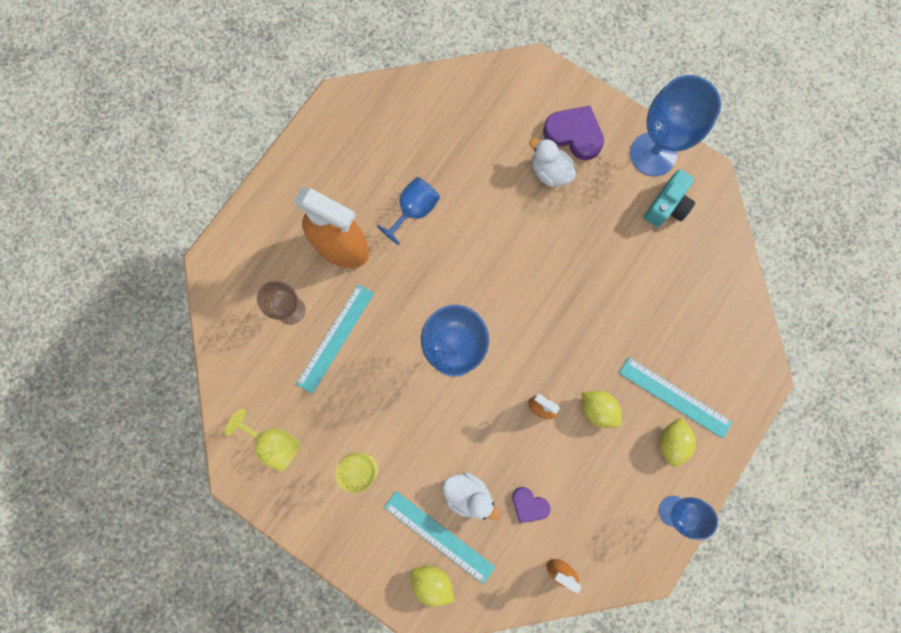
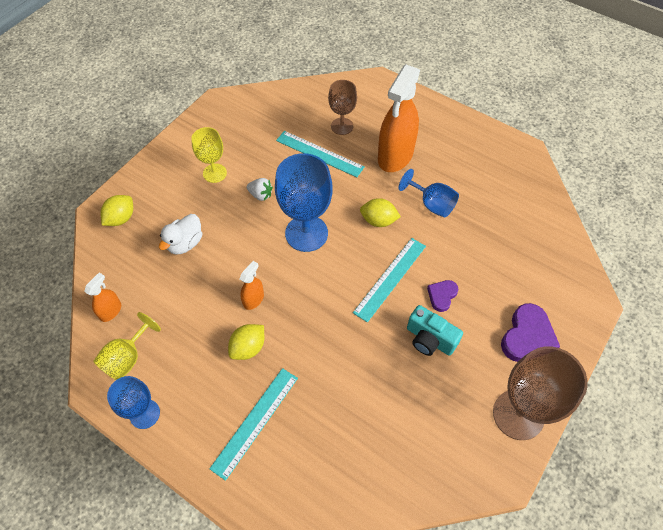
camera: 90 degrees right, 20 degrees down
(274, 443) = (240, 120): yellow goblet -> yellow goblet (127, 358)
(398, 408) = (260, 195): none -> white strawberry
(438, 536) = (155, 223): turquoise ruler -> turquoise ruler (390, 278)
(529, 505) = (169, 288): purple heart -> purple heart (442, 295)
(549, 172) = (483, 312): white duck -> none
(653, 154) = (518, 414): blue goblet -> brown goblet
(666, 206) = (460, 426): turquoise camera -> turquoise camera (430, 339)
(671, 442) = (211, 416): yellow lemon -> yellow lemon (378, 221)

